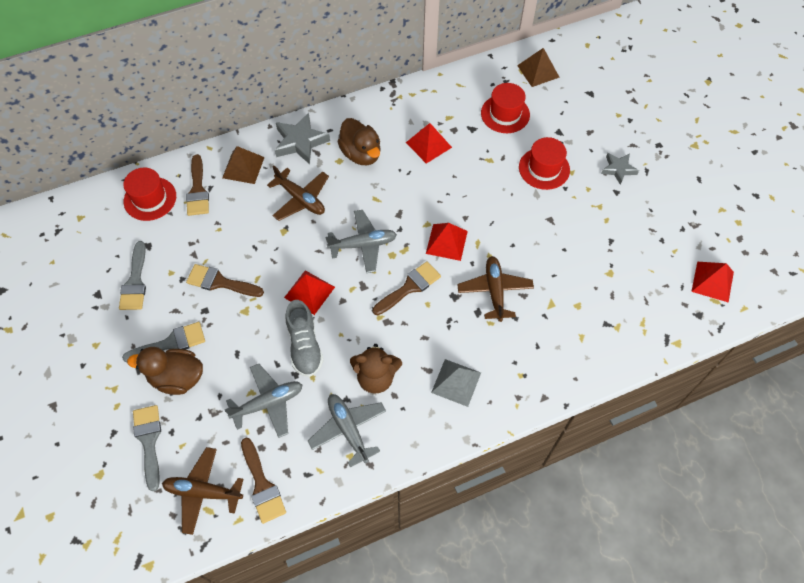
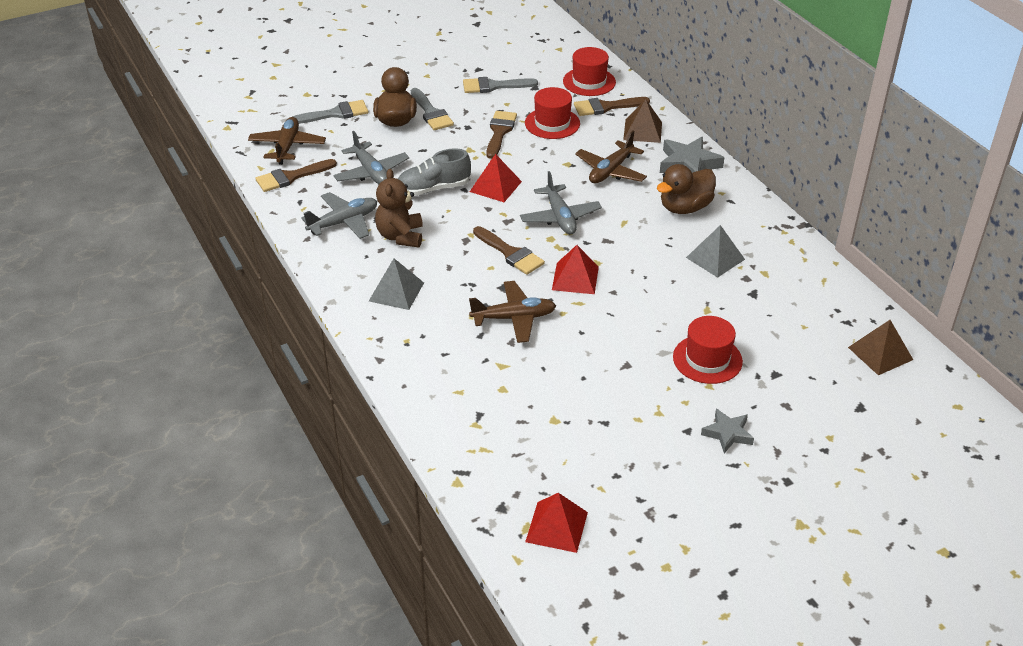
camera: 85 degrees right, 20 degrees down
(428, 144) = (715, 258): red pyramid -> grey pyramid
(505, 114) = (789, 322): red hat -> red hat (552, 123)

